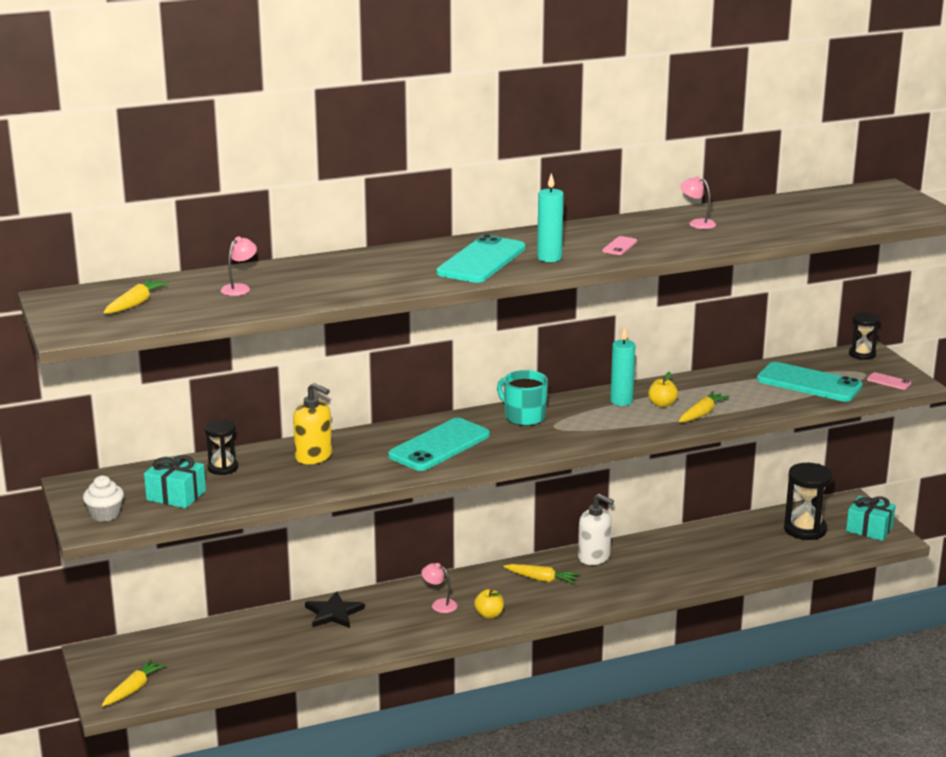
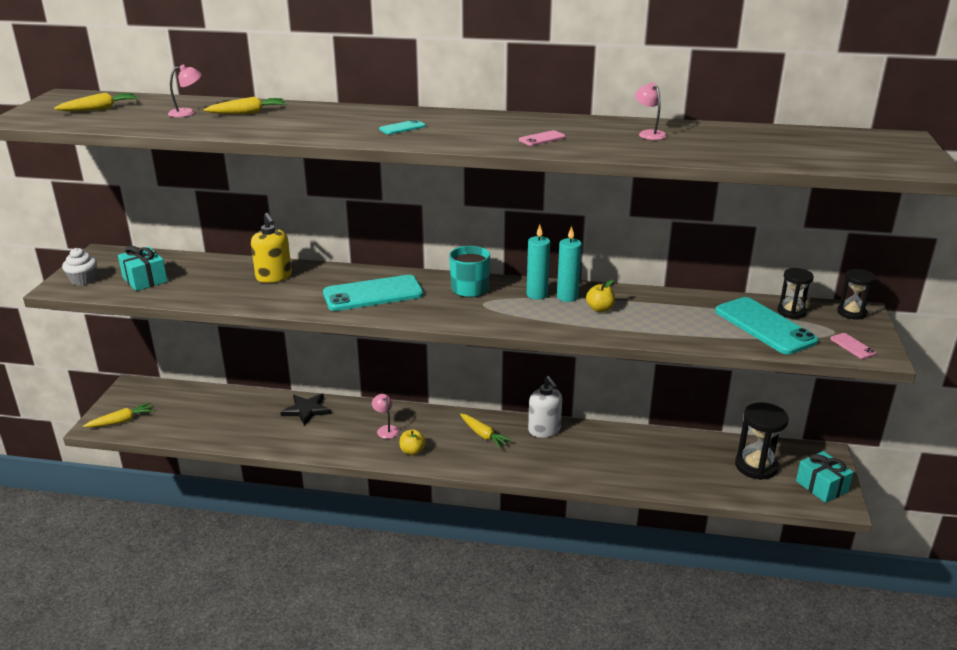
camera: 30 degrees right, 5 degrees up
(223, 468) = (203, 268): black hourglass -> black hourglass (791, 312)
(481, 261) = (402, 128): turquoise phone -> turquoise phone, size x0.42
(549, 258) = (462, 136): turquoise candle -> turquoise candle (537, 295)
(702, 413) = (626, 327): yellow carrot -> yellow carrot (248, 113)

